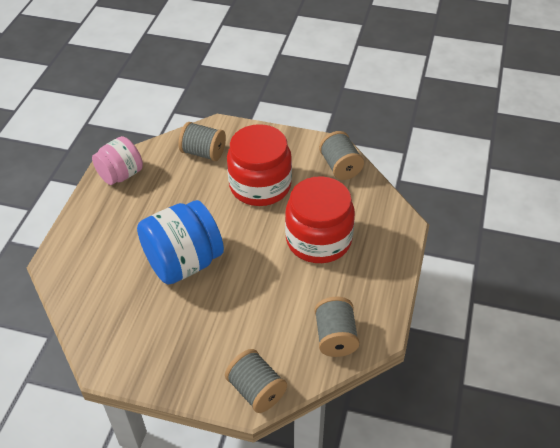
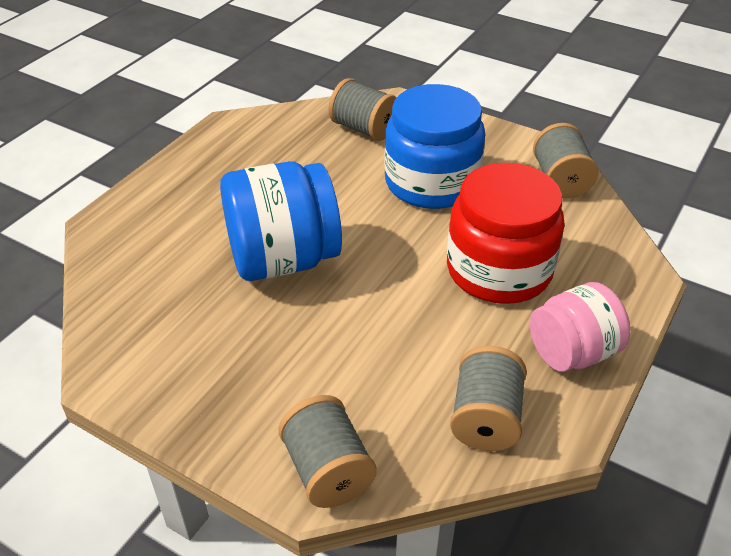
camera: 15 degrees right, 5 degrees down
(121, 175) = (240, 135): pink jar -> pink jar (572, 352)
(260, 185) = (431, 182): red jar -> blue jar

